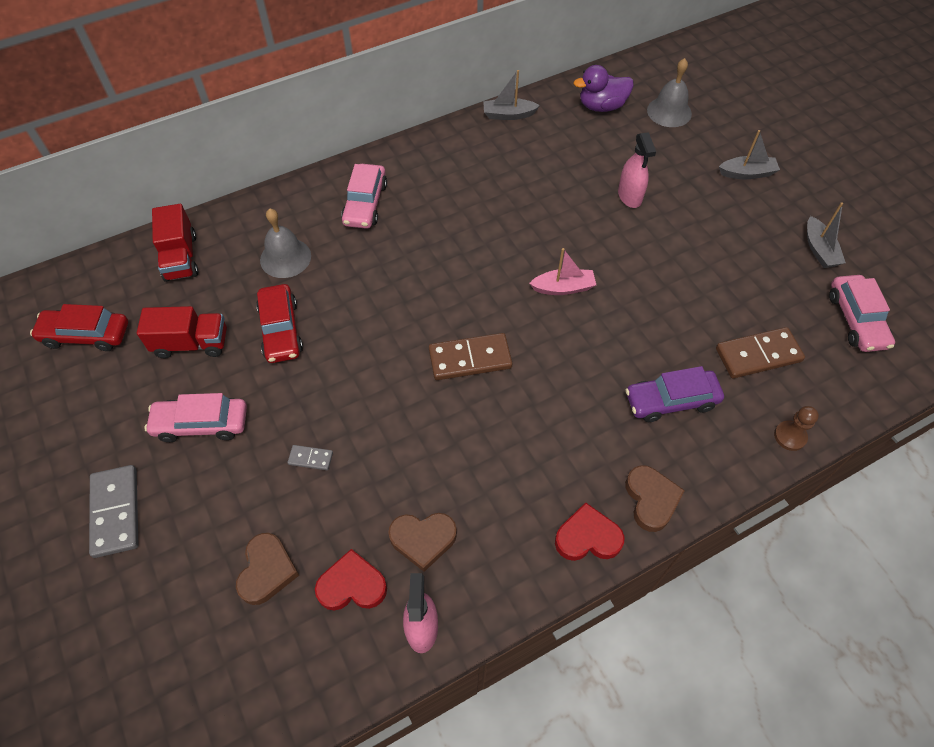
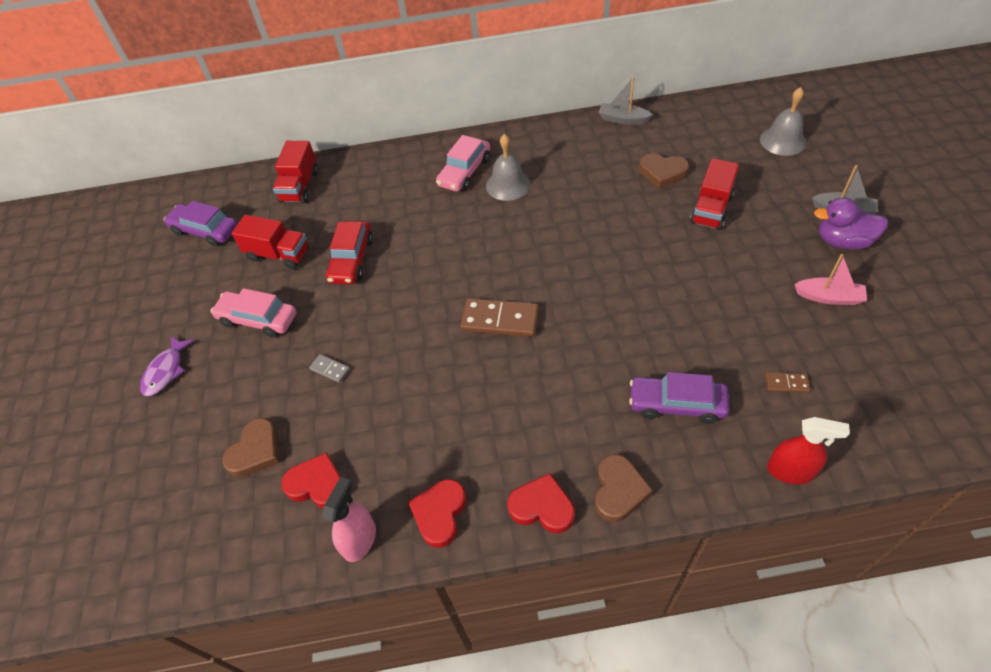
camera: 25 degrees right, 5 degrees down
(86, 335) = (205, 231): red car -> purple car
(116, 512) = (166, 371): grey domino -> purple fish
(285, 257) = (380, 203): grey bell -> grey bell (508, 185)
(423, 539) = (393, 464): brown heart -> brown heart (662, 173)
(492, 575) = (439, 514): none -> red heart
(563, 288) = (612, 278): pink boat -> pink boat (828, 297)
(601, 106) = (715, 125): purple duck -> purple duck (842, 241)
(629, 196) = (711, 209): pink spray bottle -> red truck
(758, 355) = (786, 383): brown domino -> brown domino, size x0.49
(790, 436) = (790, 471): brown pawn -> red spray bottle
(819, 250) = (896, 297): grey boat -> none
(856, 320) = (912, 375): pink car -> none

